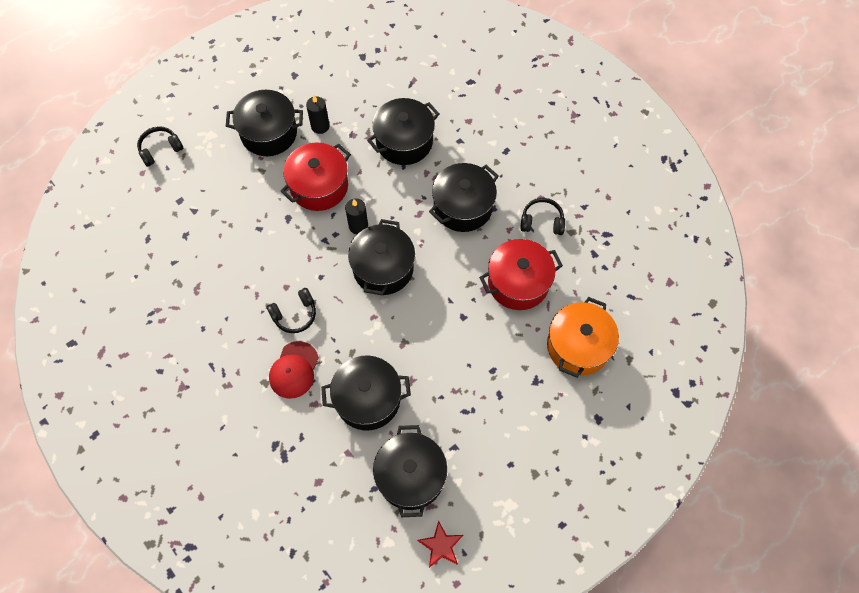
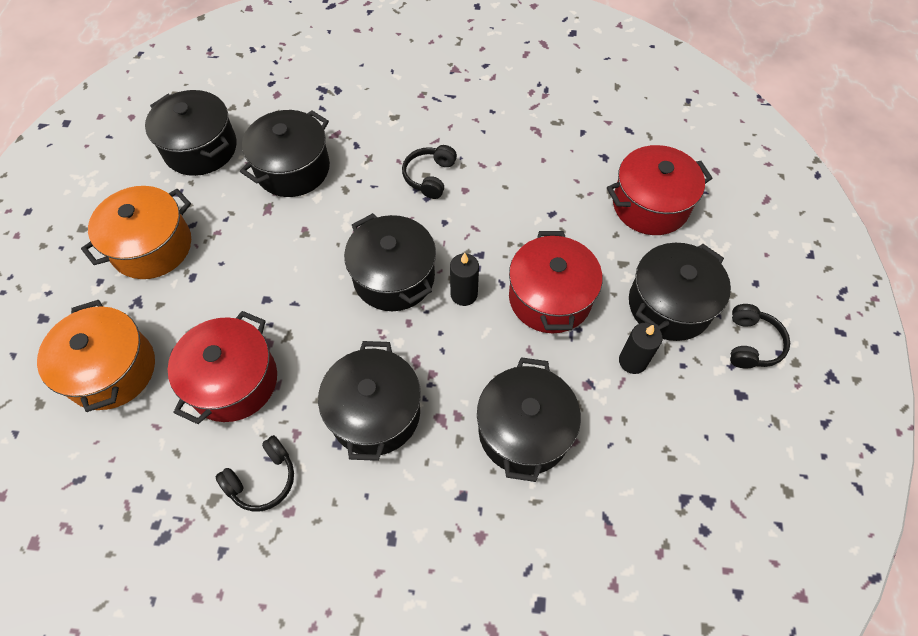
camera: 135 degrees right, 5 degrees down
(160, 149) = (735, 200): black headphones -> black headphones (751, 343)
(204, 186) = (650, 205): none -> red pot
(294, 370) = (381, 141): red cap -> none
(441, 545) = (133, 127): red star -> none
(500, 415) = (152, 247): none -> orange pot

